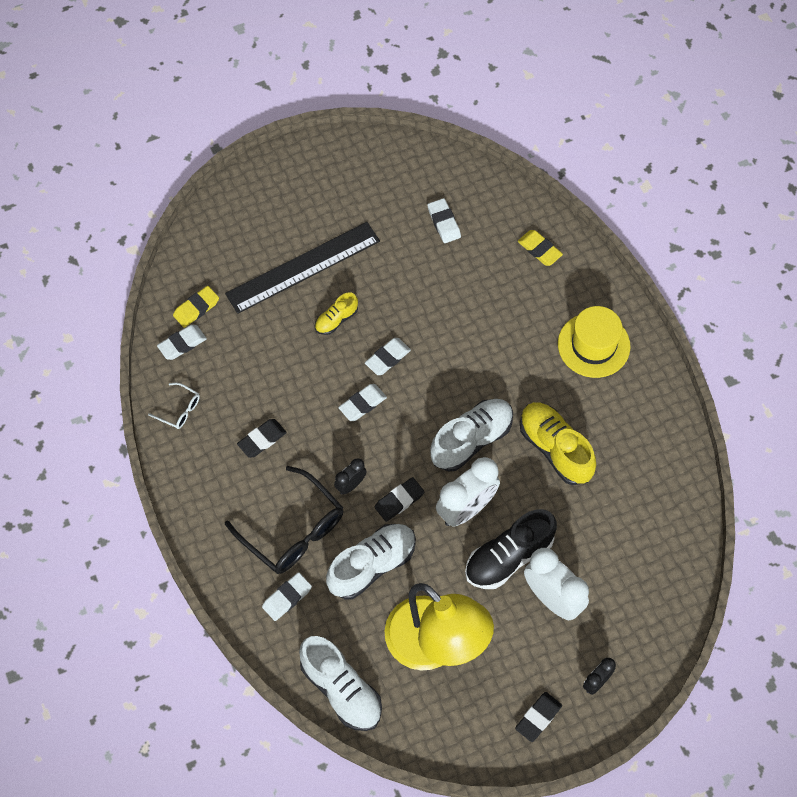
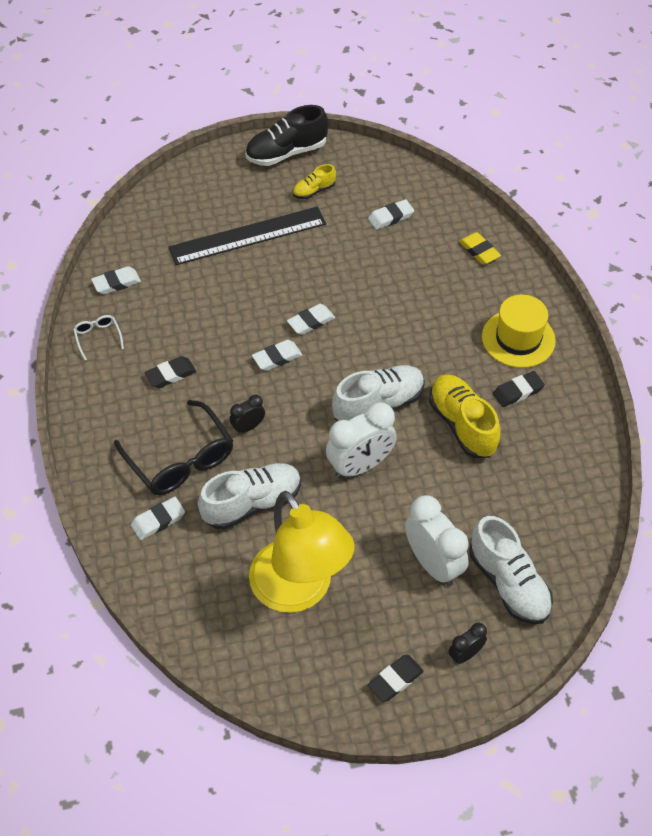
camera: 10 degrees right, 10 degrees down
(179, 410) = (98, 337): white glasses -> white glasses turned 150 degrees counterclockwise
(196, 308) = (138, 256): yellow eraser -> none
(336, 319) = (269, 283): yellow shoe -> yellow shoe (314, 191)
(341, 689) = (192, 617): white shoe -> white shoe (508, 583)
(399, 501) = (293, 448): black eraser -> black eraser (518, 391)
(444, 223) = (390, 217): white eraser -> white eraser turned 75 degrees clockwise
(508, 557) = (394, 517): black shoe -> black shoe (286, 153)

